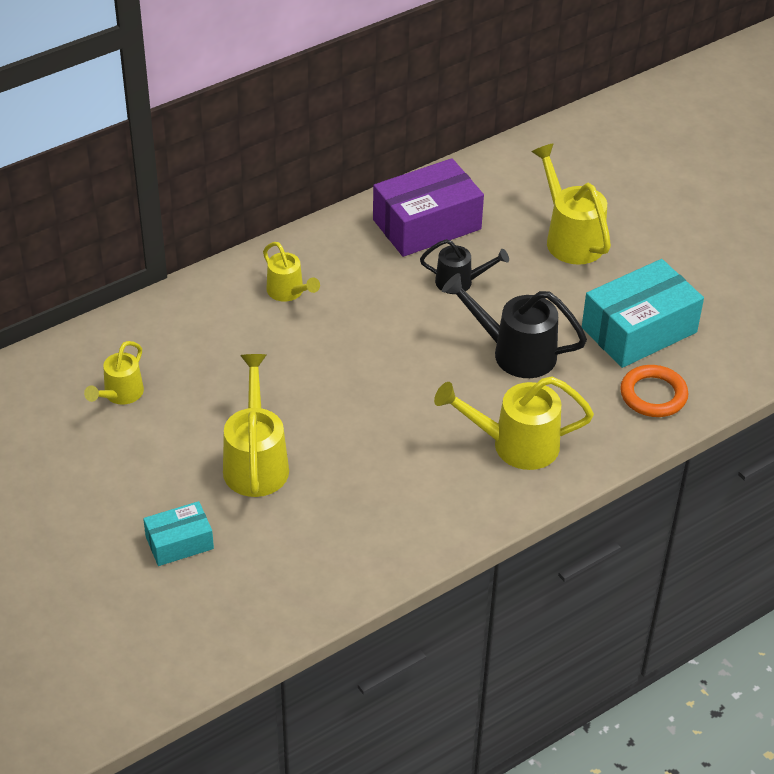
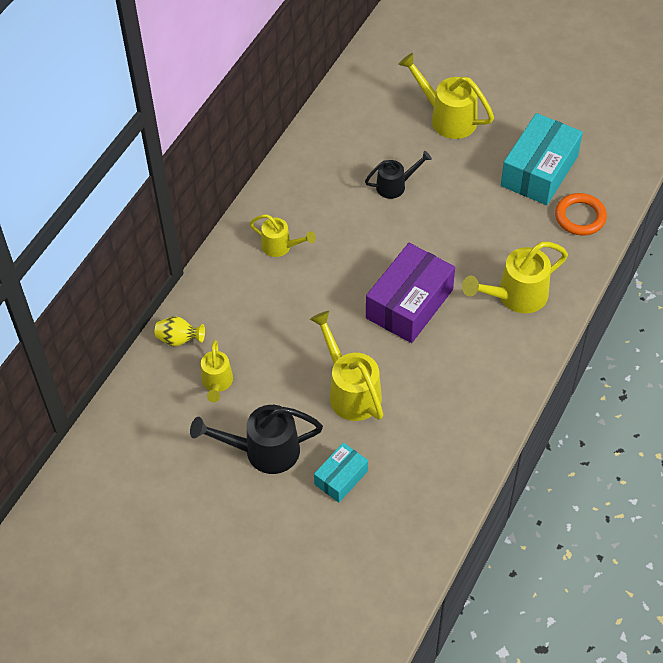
camera: 25 degrees left, 10 degrees up
(113, 337) = (179, 339): none -> yellow vase
(427, 224) = (341, 149): purple box -> purple box (409, 304)
(515, 352) = (469, 225): black watering can -> black watering can (263, 451)

